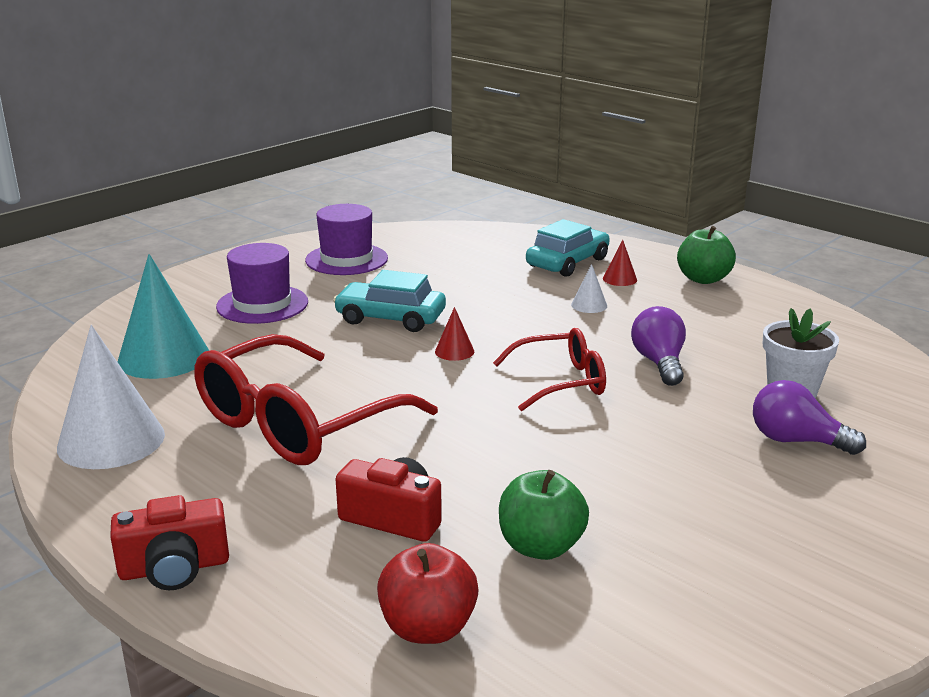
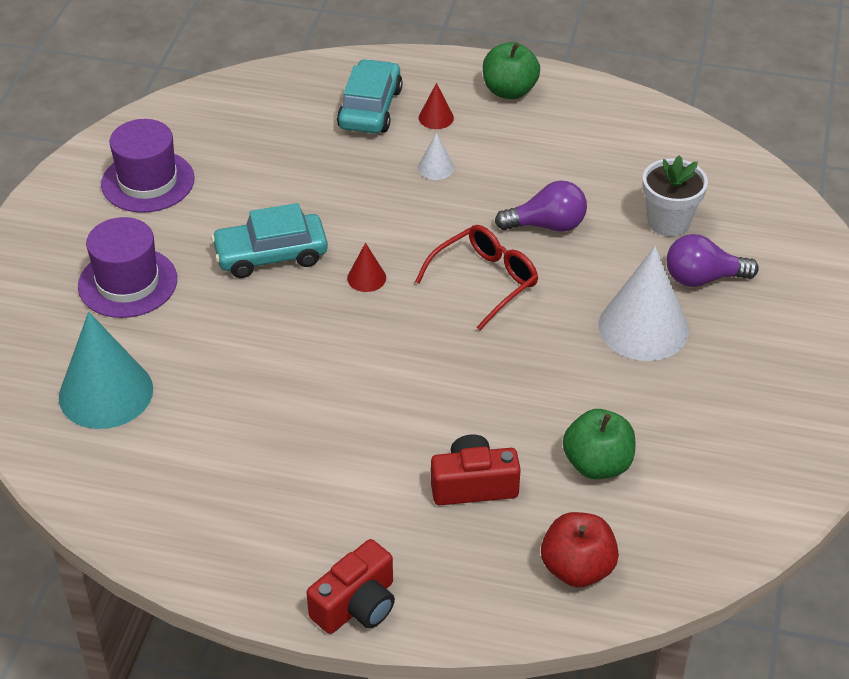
camera: 30 degrees left, 20 degrees up
(111, 440) = (168, 509): white cone -> white cone (643, 327)
(298, 422) = (309, 420): red glasses -> none
(659, 363) = (547, 225): purple light bulb -> purple light bulb turned 120 degrees clockwise

